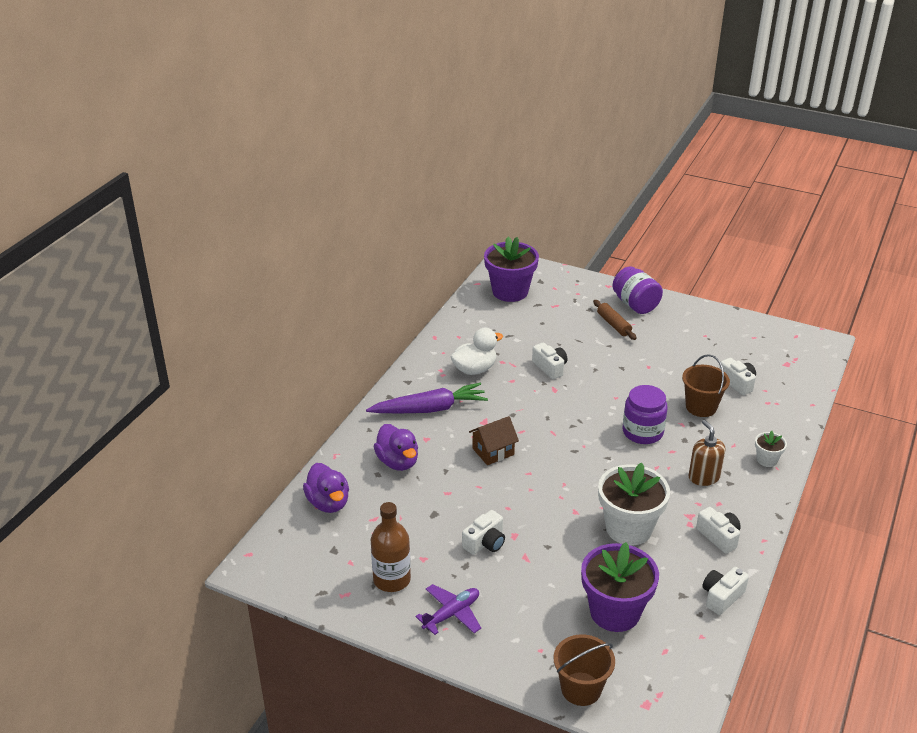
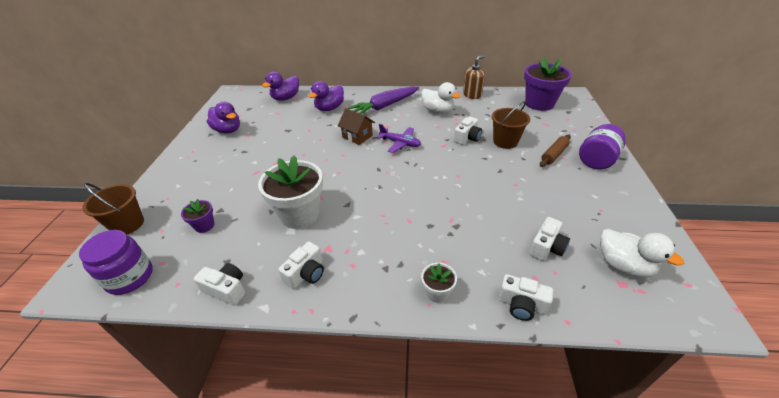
camera: 70 degrees right, 5 degrees up
(392, 579) = (228, 130): brown bottle -> purple duck
(429, 409) = (385, 106): purple carrot -> purple carrot turned 90 degrees clockwise
(451, 614) = (200, 156): purple plane -> purple plane (400, 143)
(485, 542) = (266, 153): white camera -> white camera (521, 305)
(615, 612) = (204, 226): purple flower pot -> purple flower pot, size x0.47
(642, 432) = (423, 198): purple jar -> purple jar (130, 277)
(701, 407) = (485, 227): brown bucket -> brown bucket (505, 141)
(704, 477) = (385, 248): brown soap dispenser -> brown soap dispenser (472, 95)
(769, 354) = (623, 265): none -> white duck

